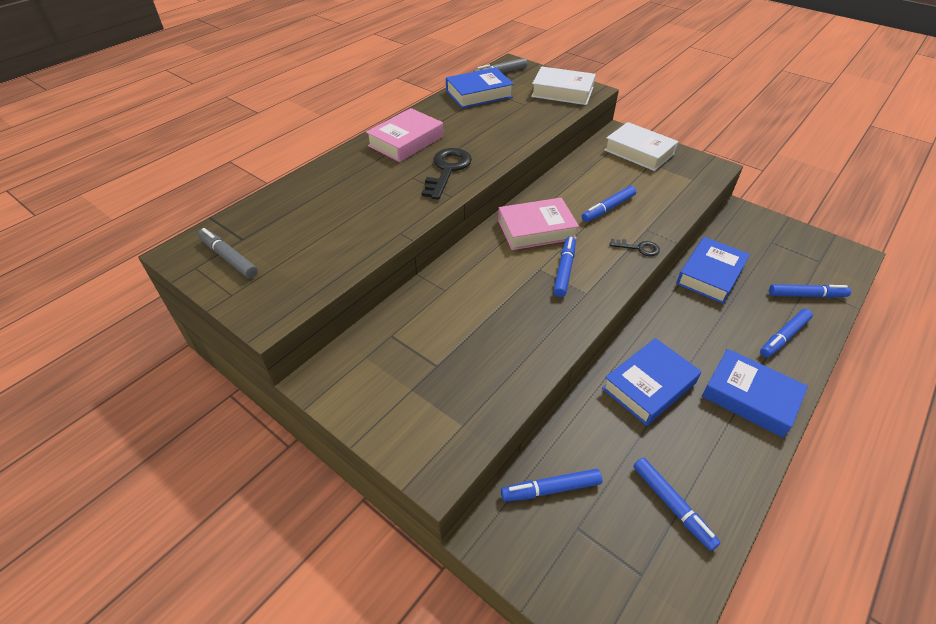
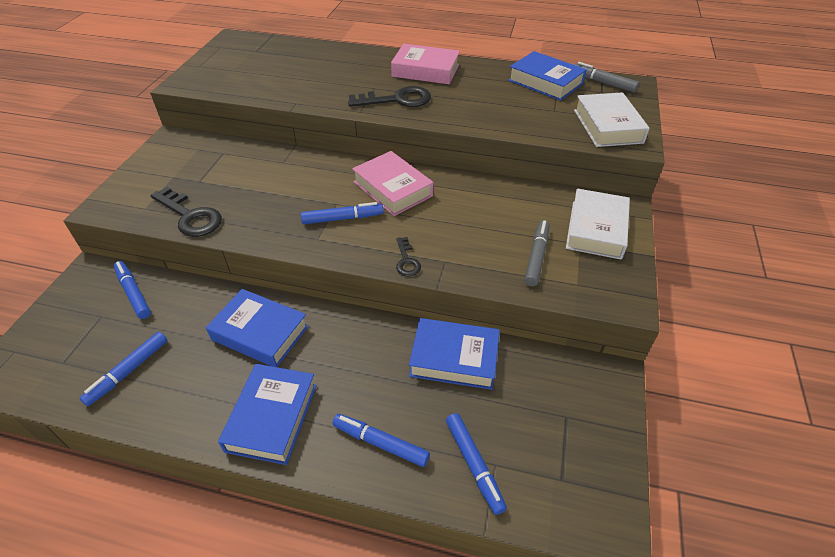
camera: 65 degrees right, 0 degrees up
(229, 258) = (234, 53): grey marker -> grey marker (536, 257)
(502, 383) = (190, 216): none -> black key
(608, 208) = (461, 227): blue marker -> none

